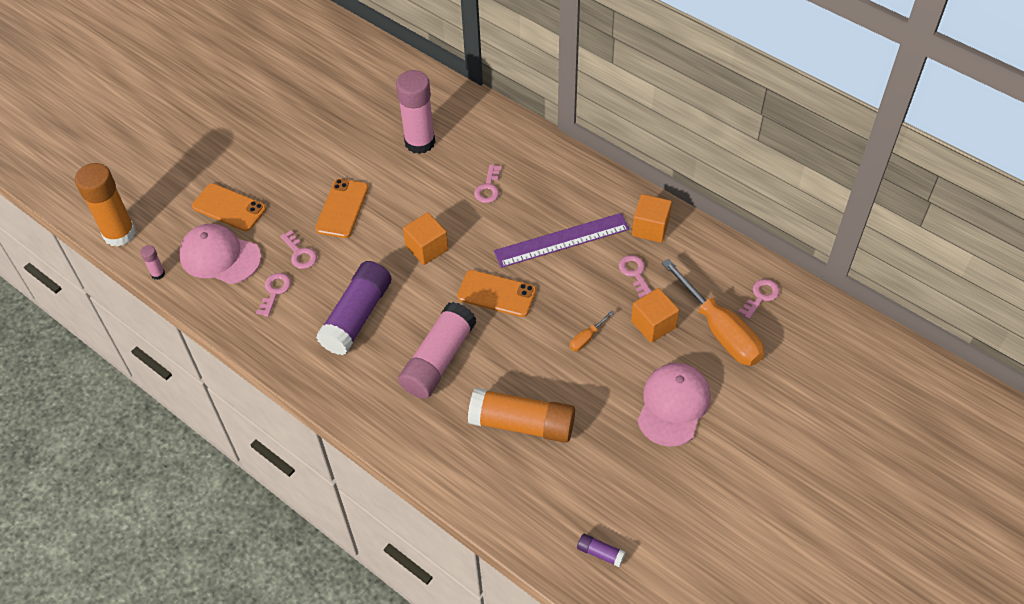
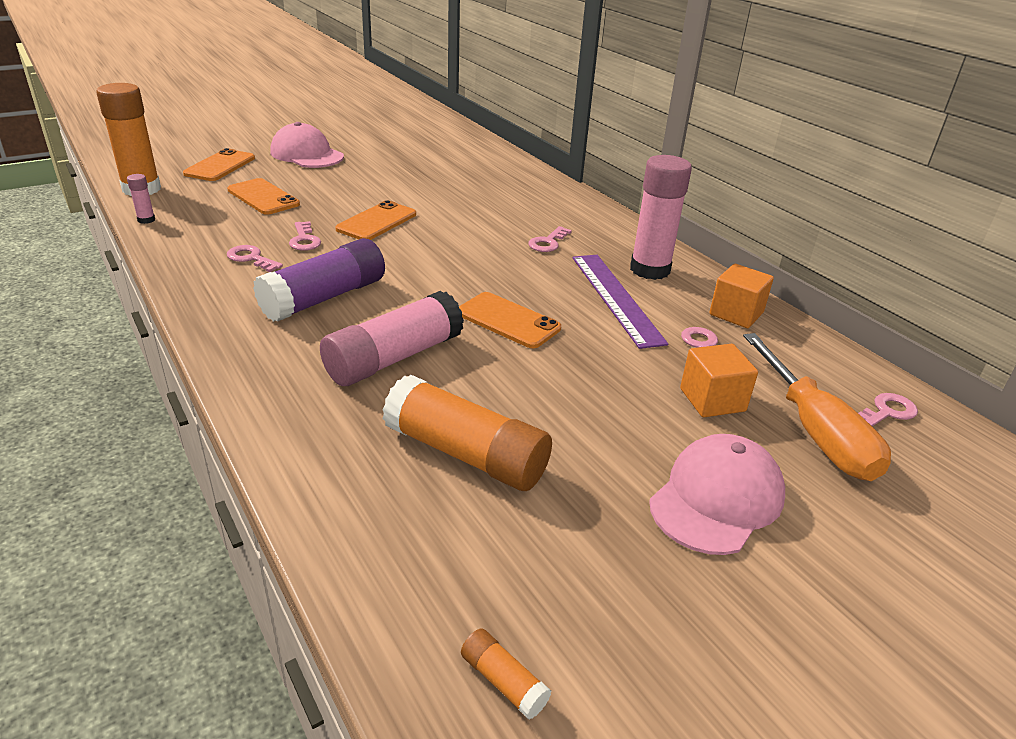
camera: 15 degrees right, 20 degrees down
(159, 174) = (220, 166): none -> orange phone
(220, 256) = (220, 223): pink cap -> pink cap (307, 154)
(274, 291) = (251, 258): pink key -> pink key turned 90 degrees counterclockwise
(420, 142) = (492, 200): pink glue stick -> pink glue stick (650, 270)
(427, 248) = (448, 267): orange cube -> none
(562, 240) = (615, 298): purple ruler -> purple ruler turned 75 degrees clockwise
(586, 338) = (608, 389): orange screwdriver -> none
(600, 553) = (503, 681): purple glue stick -> orange glue stick

